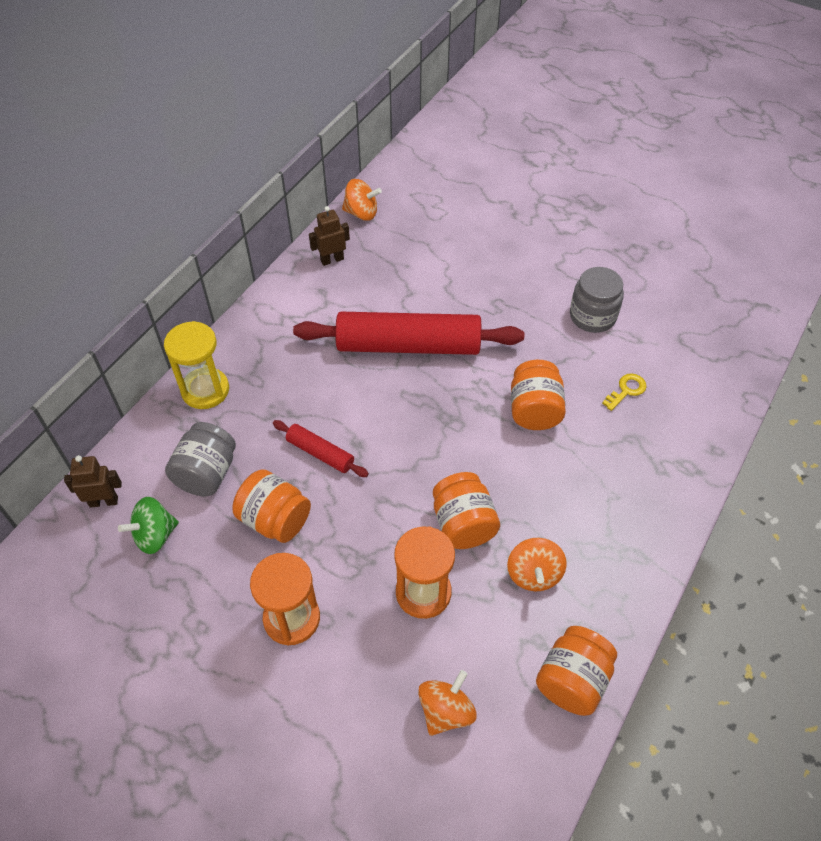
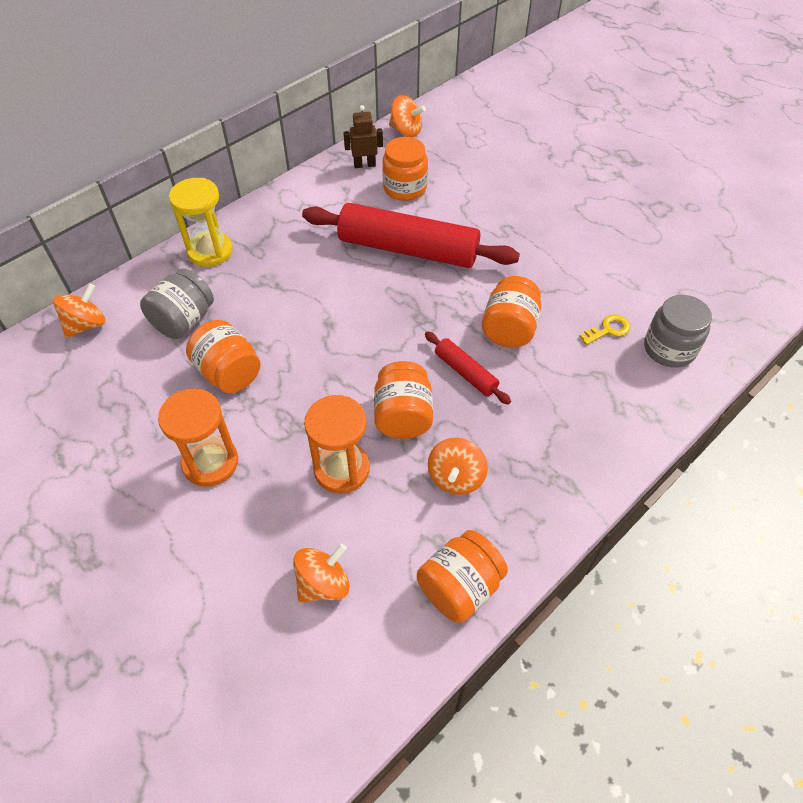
camera: 15 degrees right, 0 degrees up
(104, 501) = (86, 325): brown robot -> orange spinning top
(155, 535) = (118, 363): green spinning top -> none
(320, 453) = (291, 325): red rolling pin -> red rolling pin (465, 373)
(382, 278) = (405, 188): none -> orange jar
(592, 316) = (596, 257): grey jar -> grey jar (669, 349)

